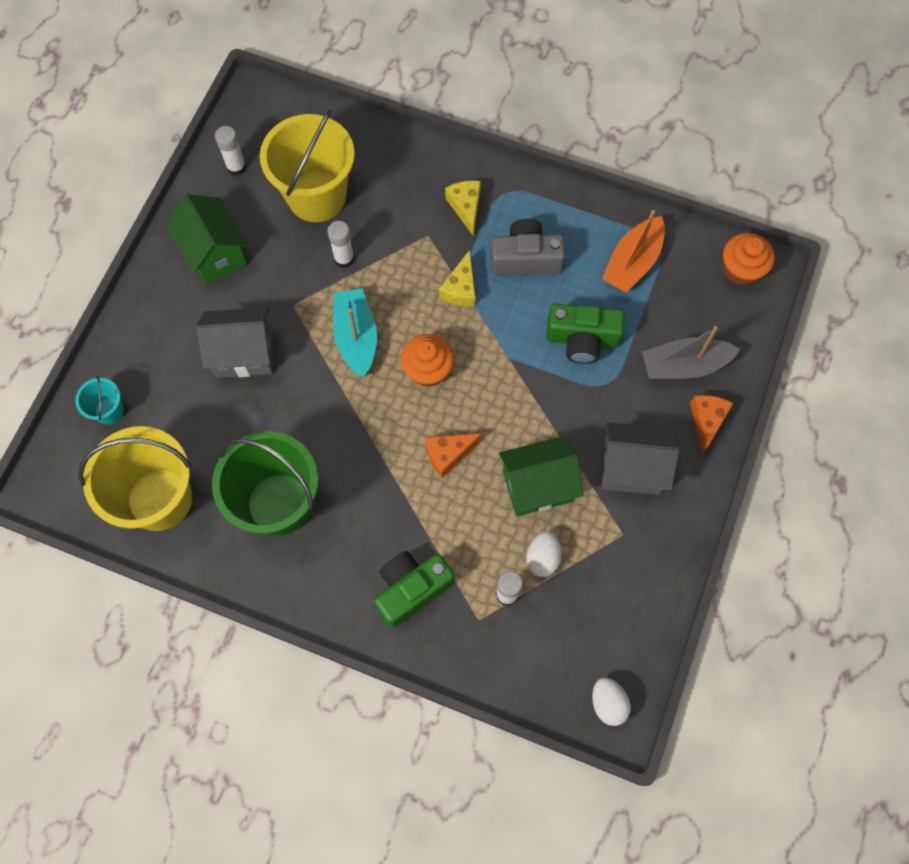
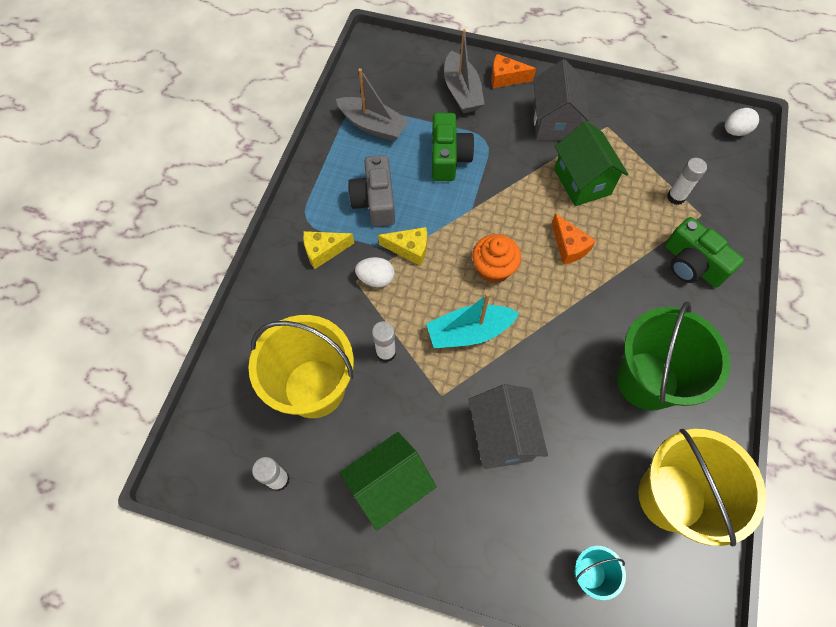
camera: 95 degrees left, 5 degrees down
(542, 558) = (640, 175): white egg -> white egg (376, 278)
(632, 262) = (373, 126): orange boat -> grey boat
(741, 269) = (374, 58): orange cupcake -> none

